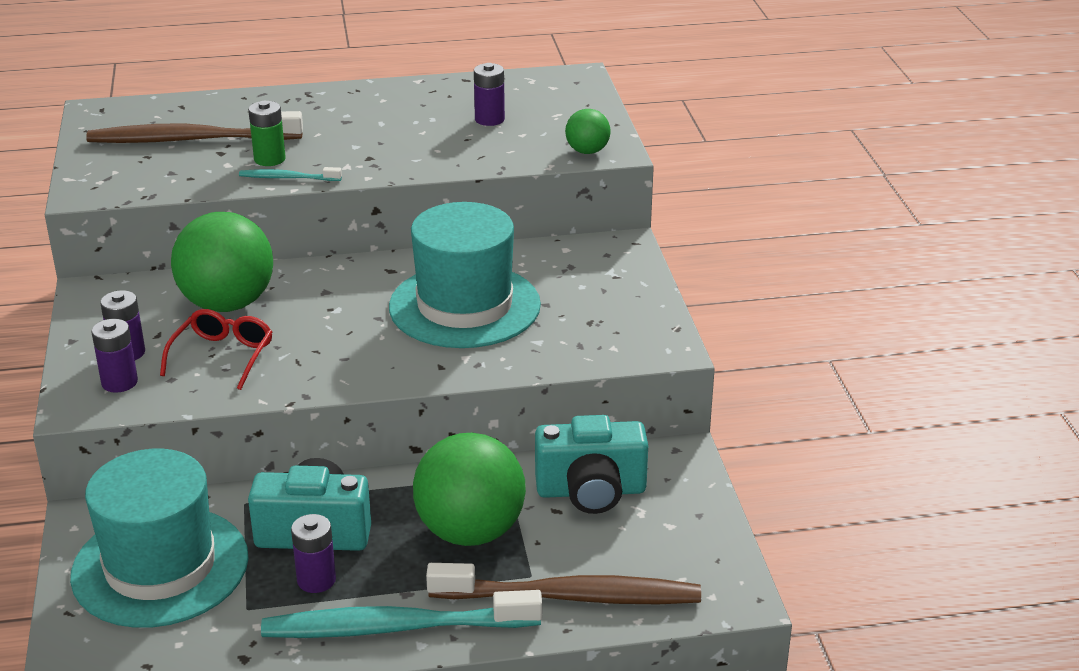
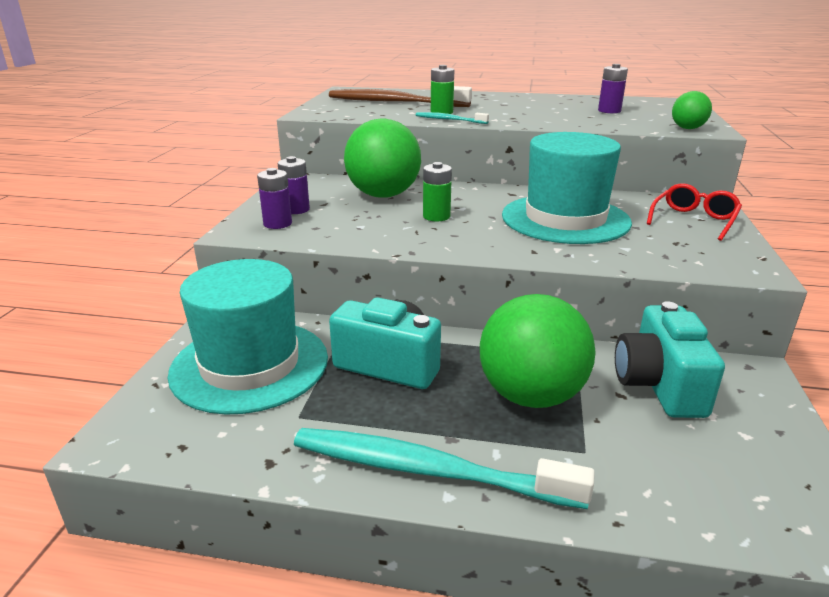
camera: 20 degrees right, 5 degrees down
(223, 356) = (362, 220): red glasses -> red glasses (693, 220)
(311, 331) = (436, 216): none -> green battery
(316, 580) = (372, 406): purple battery -> none
(571, 597) = (627, 485): brown toothbrush -> none
(591, 491) = (659, 385): turquoise camera -> turquoise camera turned 75 degrees clockwise

